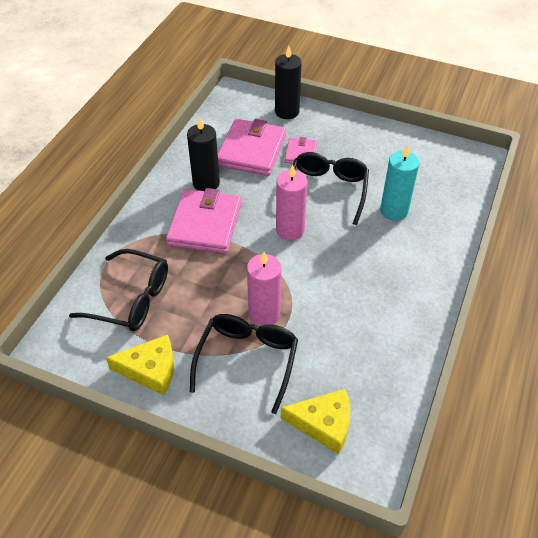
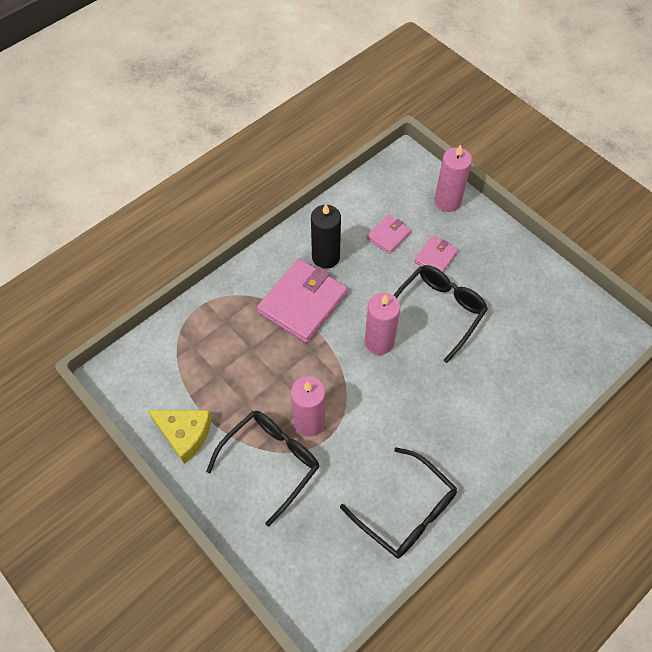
camera: 25 degrees right, 10 degrees up
(130, 299) = (200, 355): black glasses -> black glasses (405, 511)
(251, 150) = (388, 235): pink wallet -> pink wallet, size x0.52
(287, 112) = (447, 201): black candle -> pink candle
(323, 424) = (305, 555): yellow cheese -> none
(394, 211) = (494, 361): turquoise candle -> none

